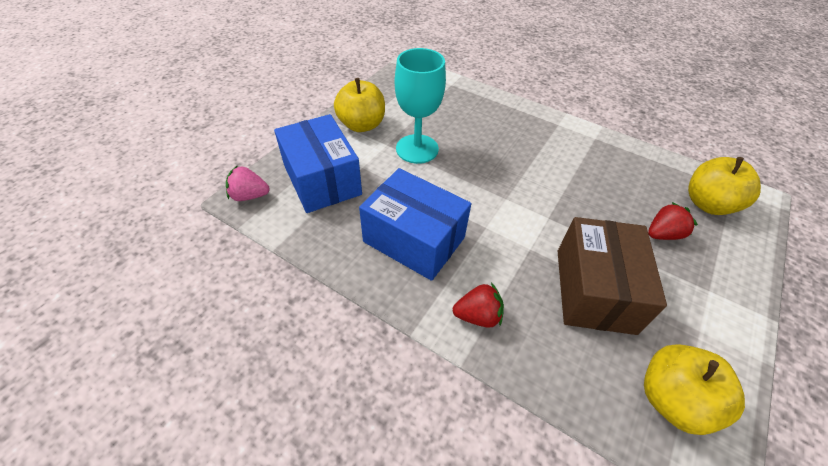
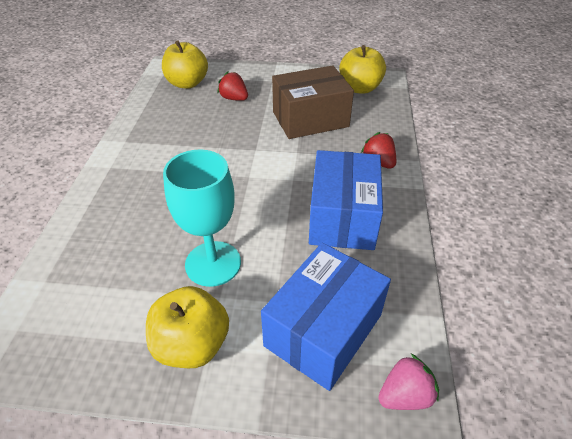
camera: 115 degrees left, 5 degrees down
(249, 196) = (405, 395): pink strawberry -> pink strawberry turned 90 degrees counterclockwise

